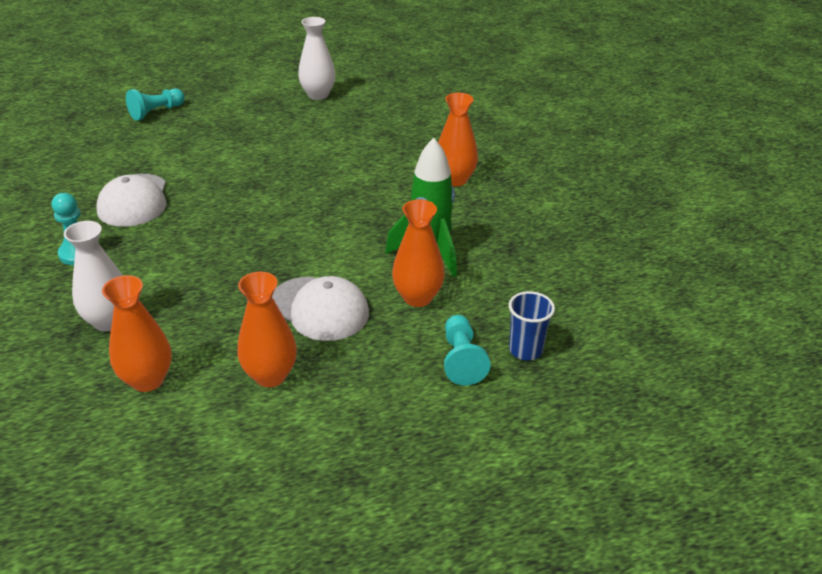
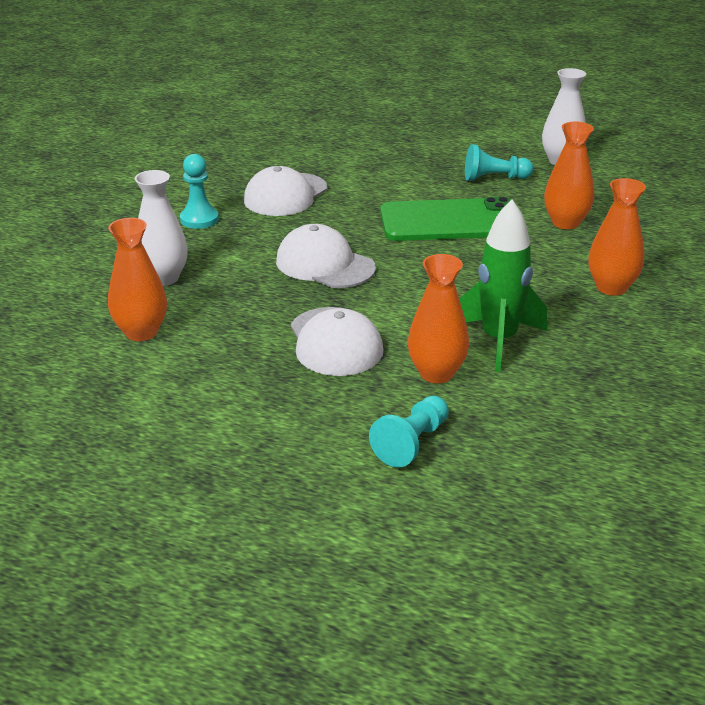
camera: 40 degrees right, 5 degrees down
(156, 112) = (388, 130): turquoise pawn -> turquoise pawn (494, 178)
(237, 248) = (325, 265): none -> white cap
(270, 375) = (233, 374): orange vase -> orange vase (565, 223)
(293, 172) = (450, 221): none -> green phone
(525, 350) = (486, 467): blue cup -> none

